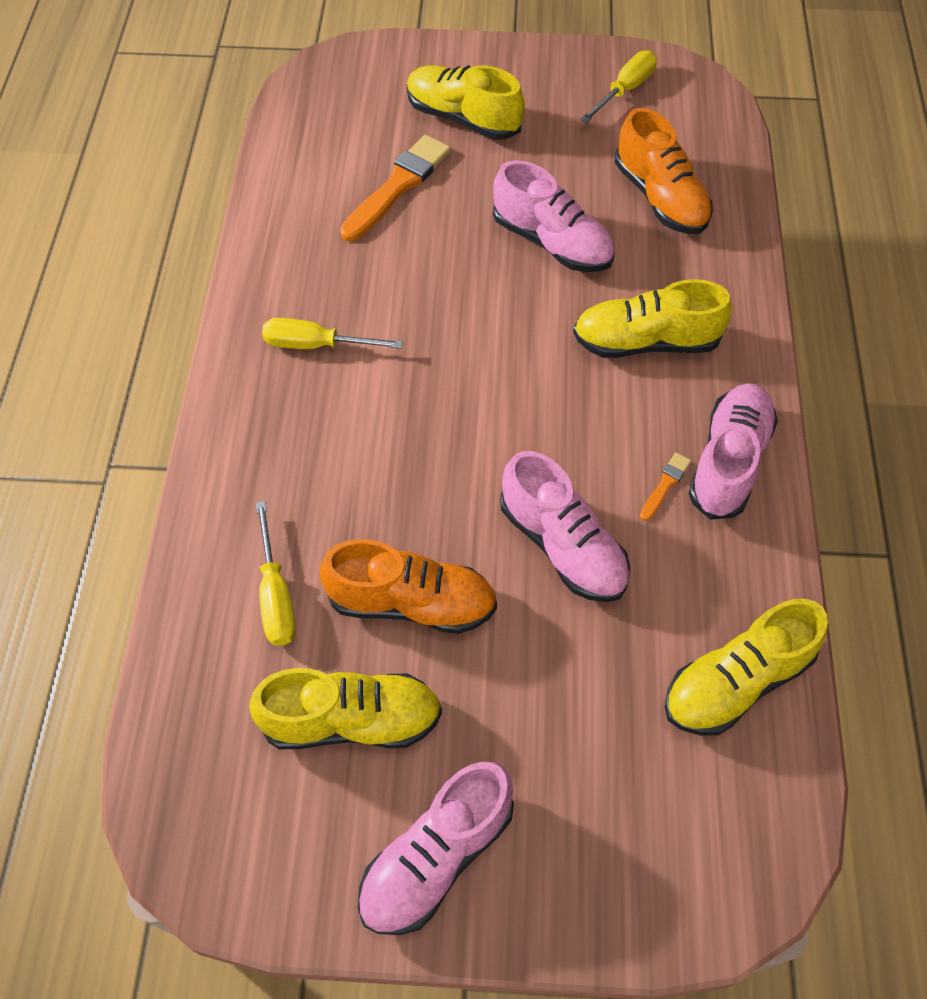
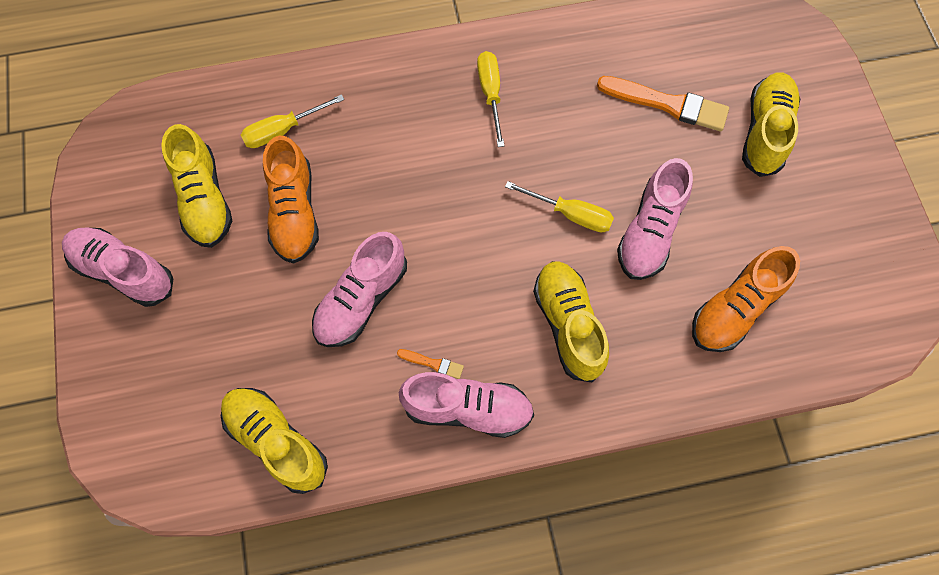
camera: 75 degrees right, 10 degrees up
(625, 90) = (861, 254): yellow screwdriver -> yellow screwdriver (570, 214)

